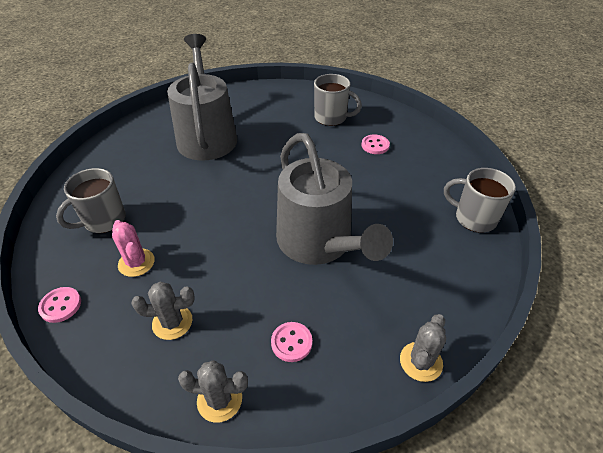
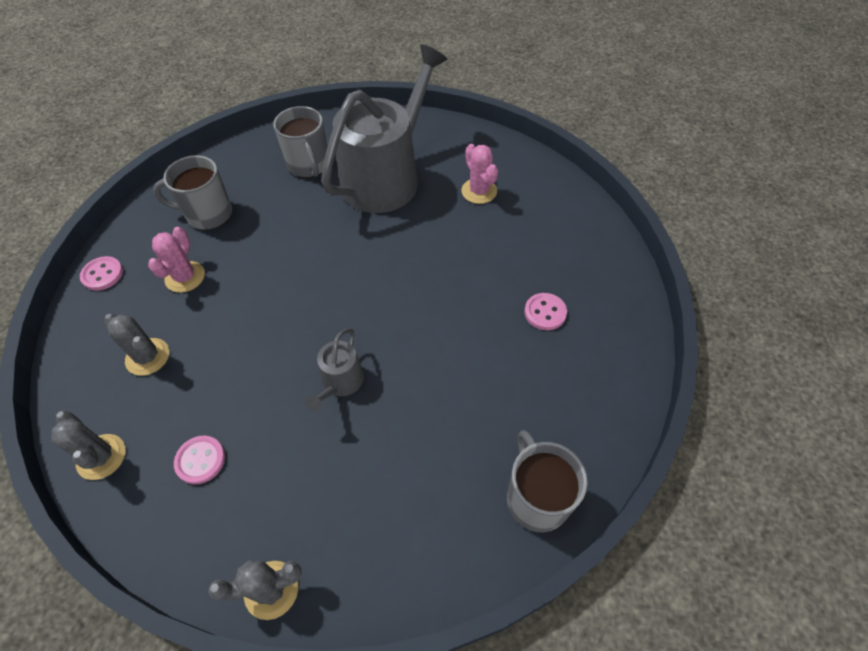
camera: 45 degrees right, 10 degrees up
(270, 114) = (479, 191): none -> pink cactus
(319, 243) = (340, 382): grey watering can -> grey watering can, size x0.43
(331, 118) = (541, 239): grey mug -> grey mug (309, 165)

